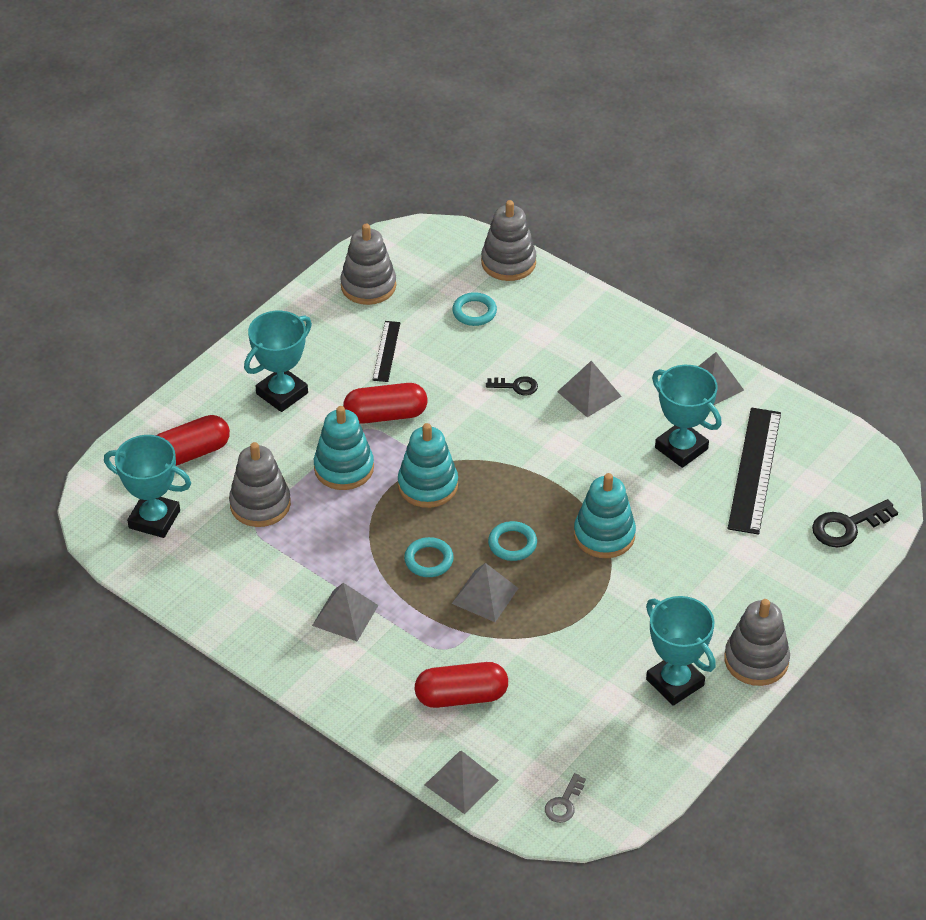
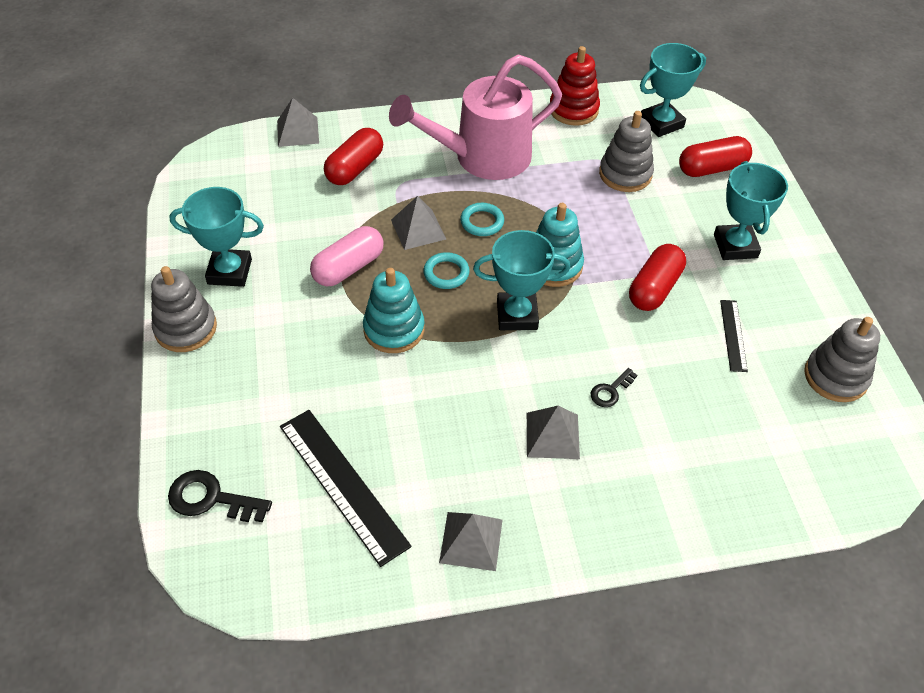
camera: 130 degrees right, 5 degrees up
(190, 453) = (711, 168): red capsule -> red capsule turned 60 degrees clockwise
(199, 593) = (573, 110): none -> red stacking toy
(344, 468) = (618, 233): turquoise stacking toy -> none
(345, 615) = (481, 158): grey pyramid -> pink watering can
(386, 351) = (733, 335): black ruler -> black ruler turned 45 degrees clockwise
(474, 312) = (736, 428): turquoise ring -> none
(508, 262) = (791, 507): grey stacking toy -> none
(564, 803) = (225, 162): grey key -> none
(579, 609) = (348, 268): none -> pink capsule
(681, 448) = (423, 451): turquoise trophy -> turquoise trophy (517, 315)
(847, 526) = (211, 498): black key -> black key turned 90 degrees counterclockwise

